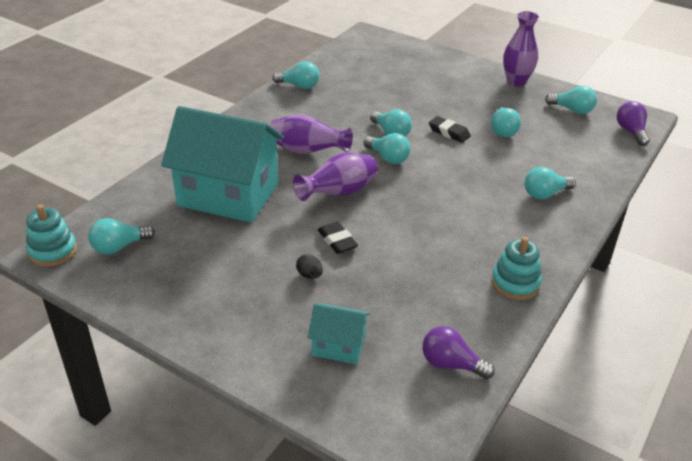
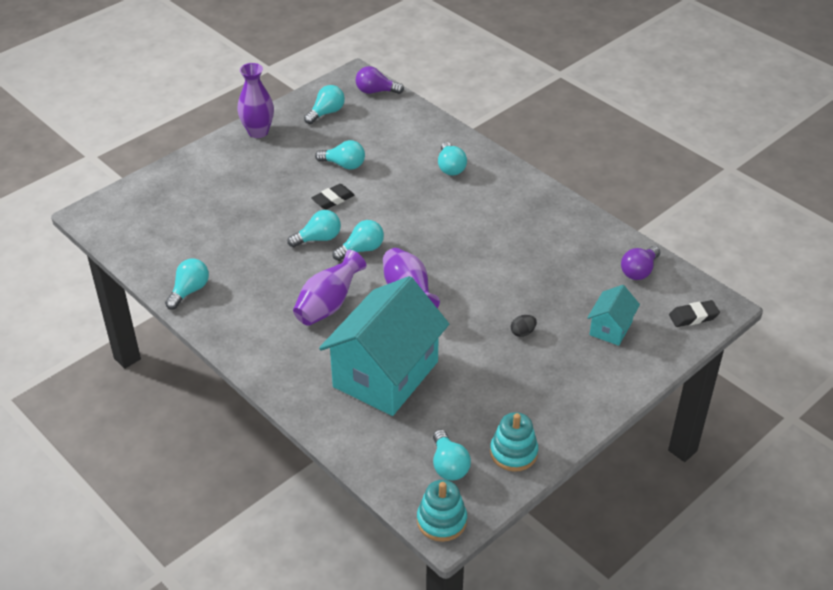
camera: 75 degrees left, 5 degrees up
(337, 241) = (480, 307): black eraser -> black eraser (693, 317)
(515, 283) = (559, 215): turquoise stacking toy -> turquoise stacking toy (513, 452)

